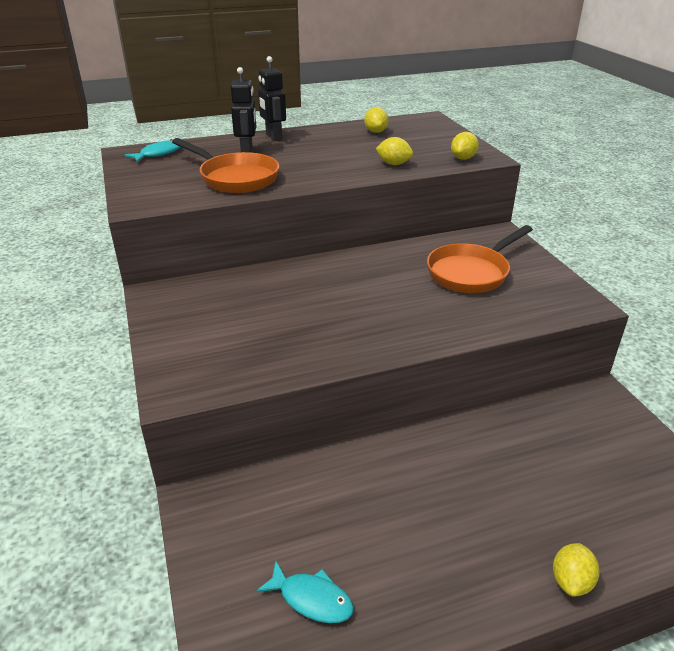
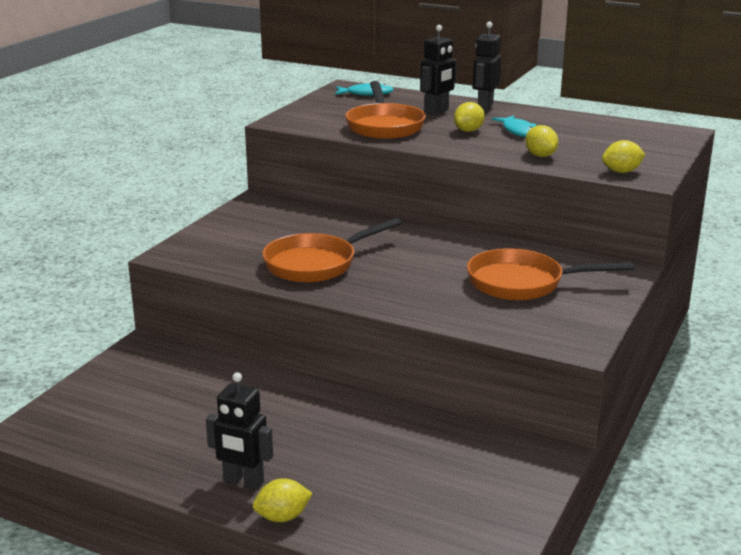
camera: 45 degrees right, 10 degrees down
(312, 599) = (123, 423): turquoise fish -> turquoise fish (518, 131)
(315, 330) = (316, 264): none -> orange pan
(375, 132) = (591, 128): yellow lemon -> yellow lemon (468, 130)
(496, 573) = (243, 482): none -> black robot

